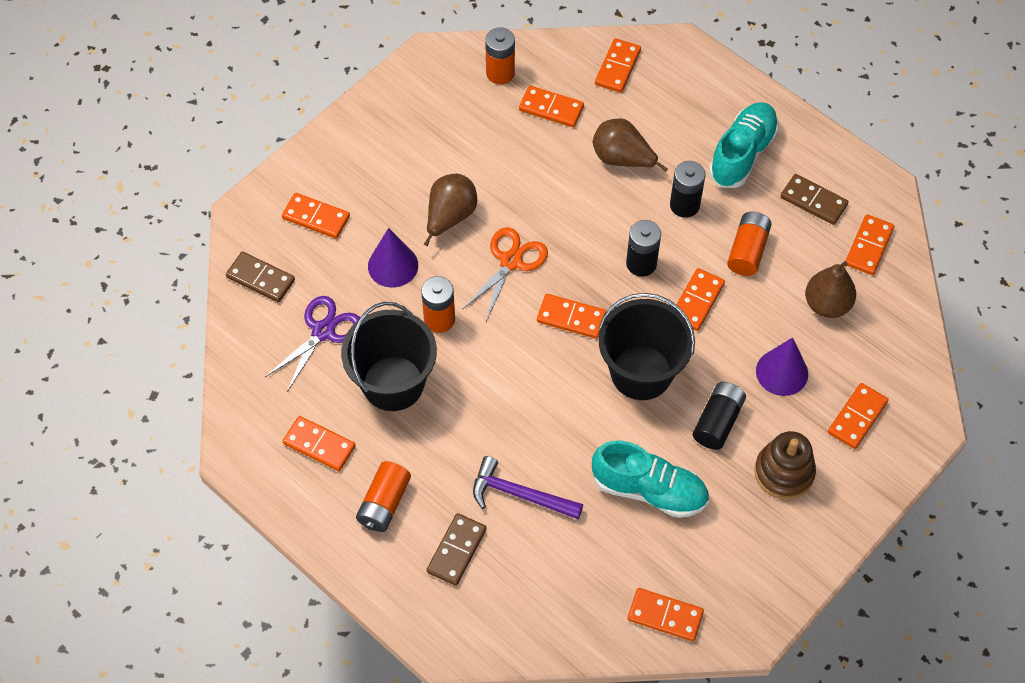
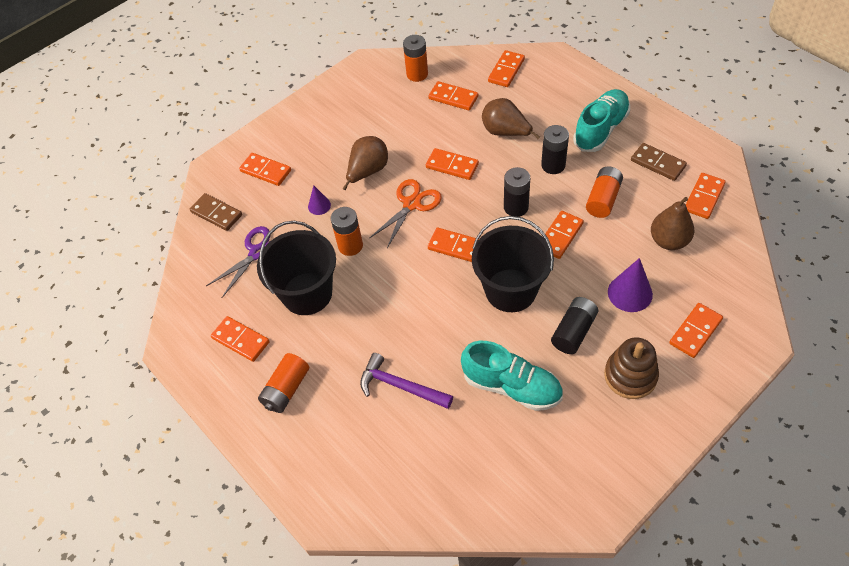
camera: 10 degrees right, 5 degrees down
(393, 265) = (319, 205): purple cone -> purple cone, size x0.58
(457, 550) = (342, 431): brown domino -> none
(665, 616) = (519, 498): orange domino -> orange domino (452, 166)

